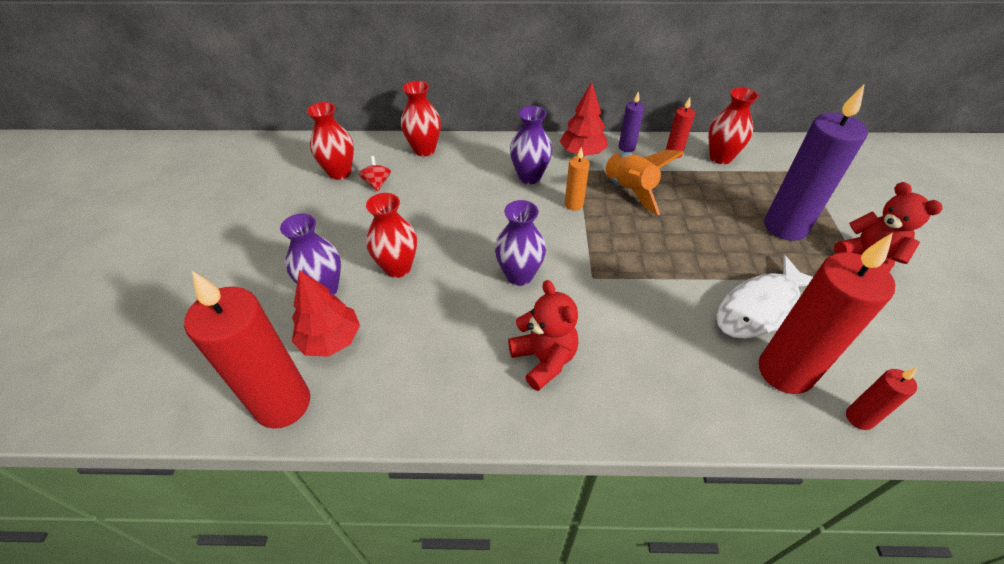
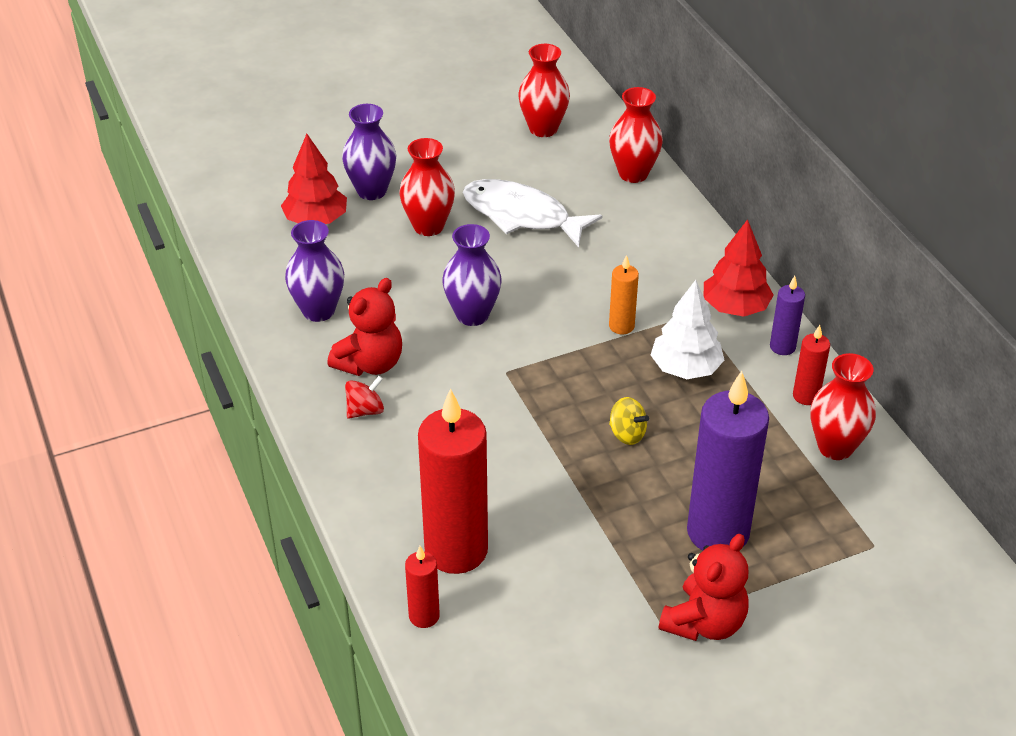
camera: 65 degrees right, 5 degrees down
(283, 404) = (239, 222): red candle -> none
(377, 183) = (545, 162): red spinning top -> red spinning top (365, 410)
(529, 177) = (647, 275): purple vase -> purple vase (318, 311)
(629, 190) = (685, 368): orange rocket -> white tree
(682, 236) = (627, 434): none -> yellow spinning top
(761, 308) = (544, 521): white fish -> white fish (522, 216)

